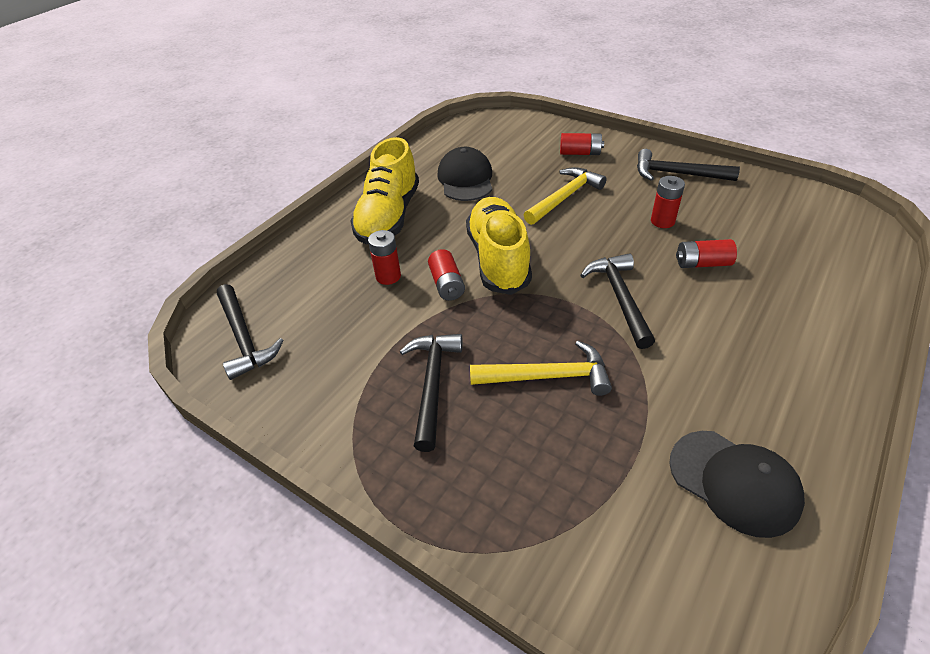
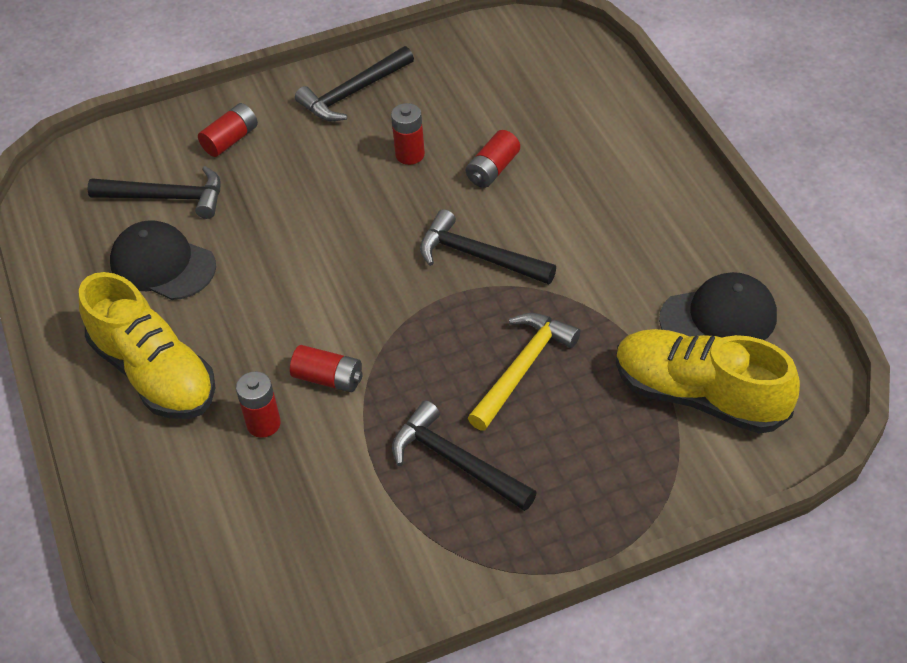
camera: 55 degrees left, 5 degrees up
(244, 338) = (235, 605): black hammer -> black hammer (167, 198)
(498, 259) = (333, 314): yellow shoe -> yellow shoe (699, 395)
(565, 197) = (293, 201): yellow hammer -> none

